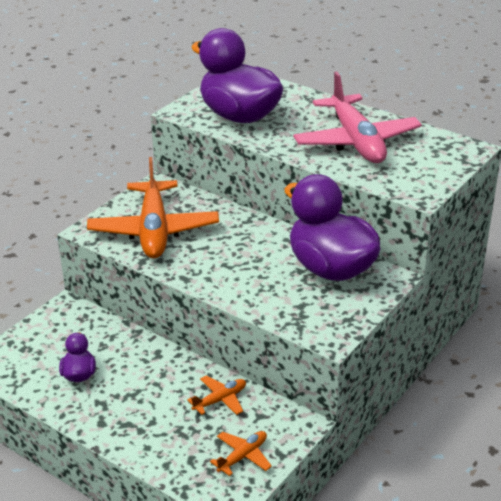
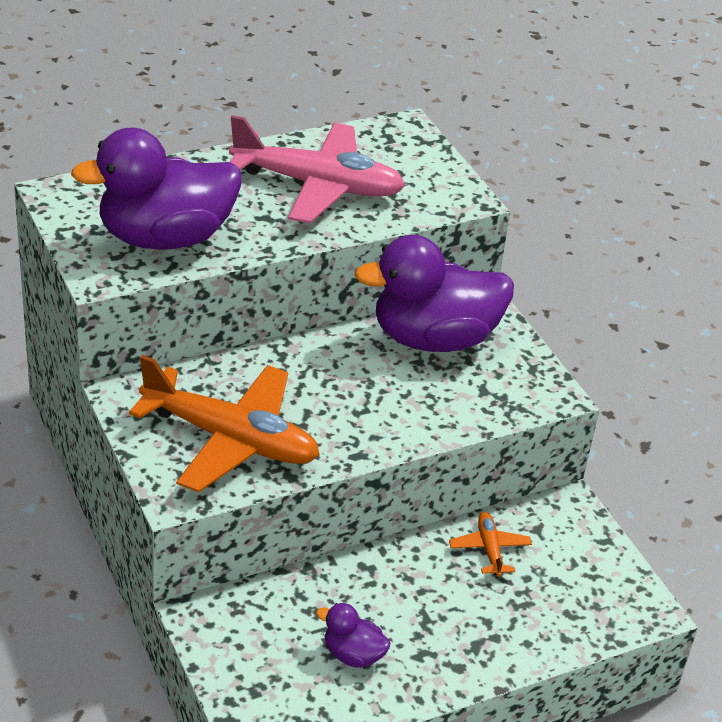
camera: 65 degrees left, 5 degrees up
(243, 456) = (591, 571): orange plane -> none

